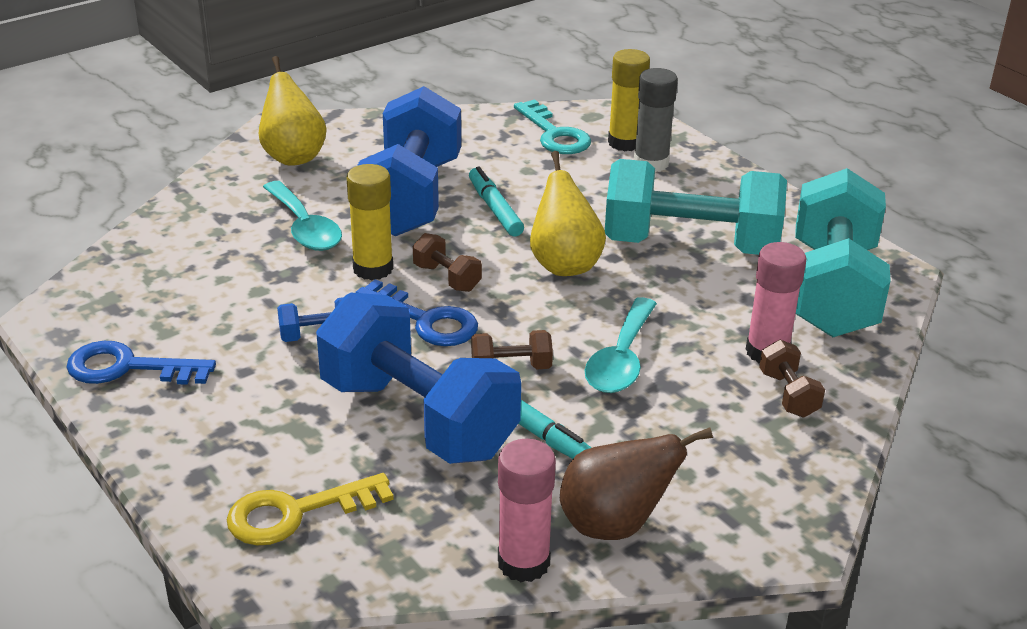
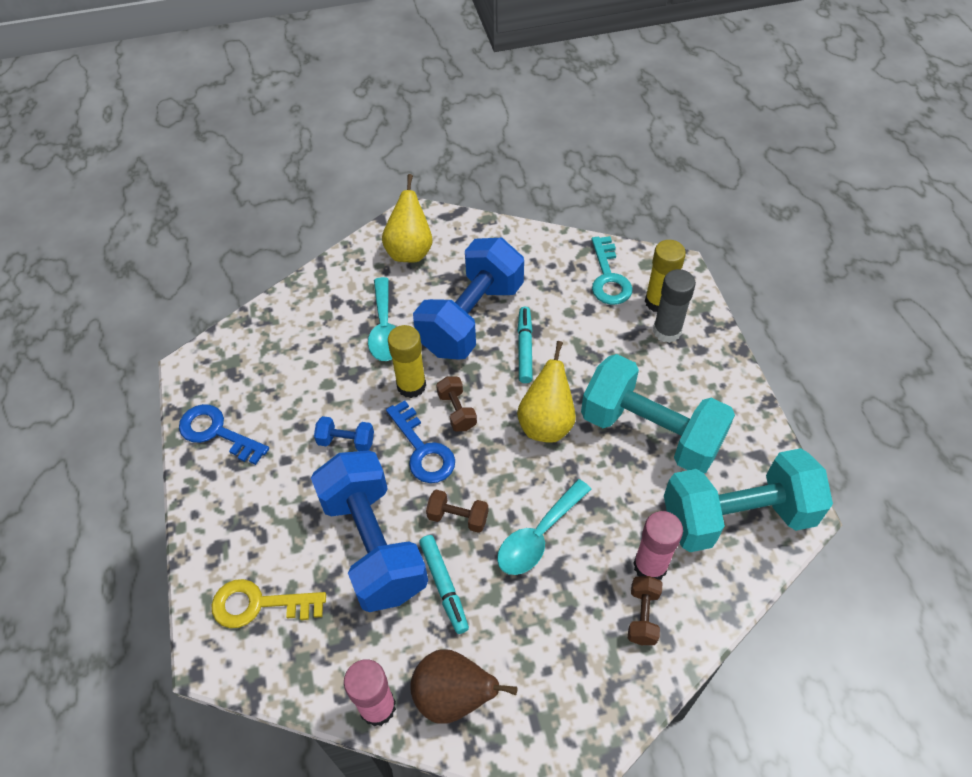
camera: 25 degrees right, 20 degrees up
(832, 290) = (737, 517): turquoise dumbbell -> turquoise dumbbell turned 45 degrees clockwise

